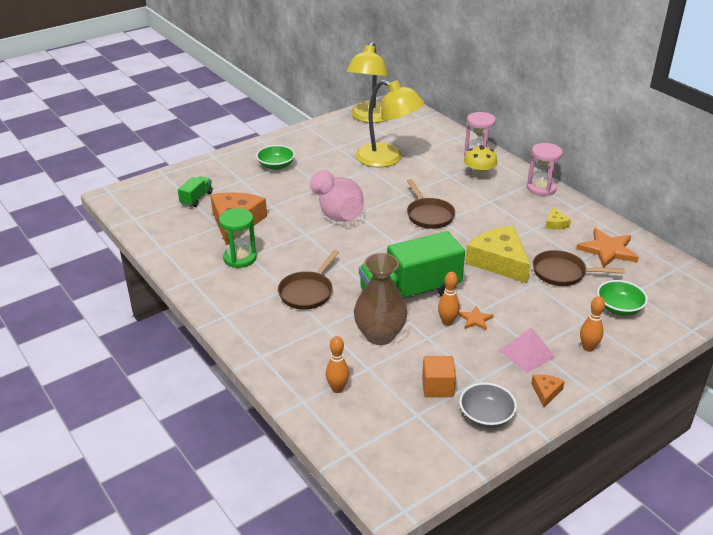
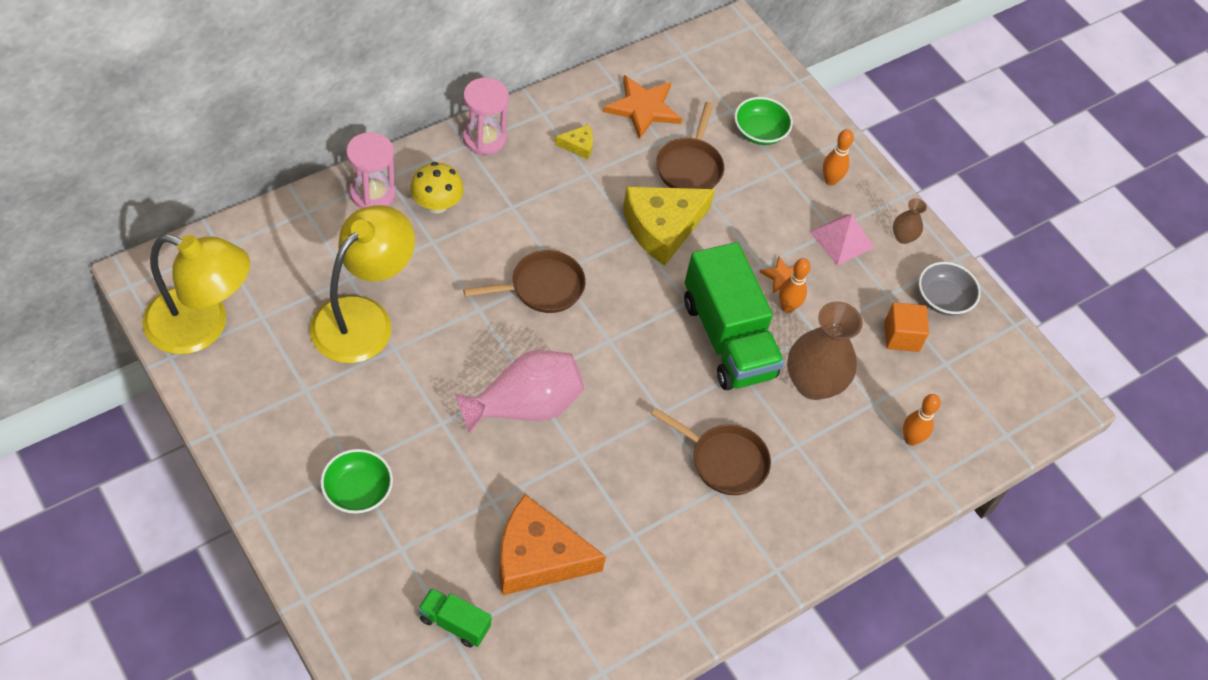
camera: 95 degrees left, 20 degrees up
(240, 258) = (638, 550): green hourglass -> none
(546, 392) = (903, 237): orange cheese -> brown vase

